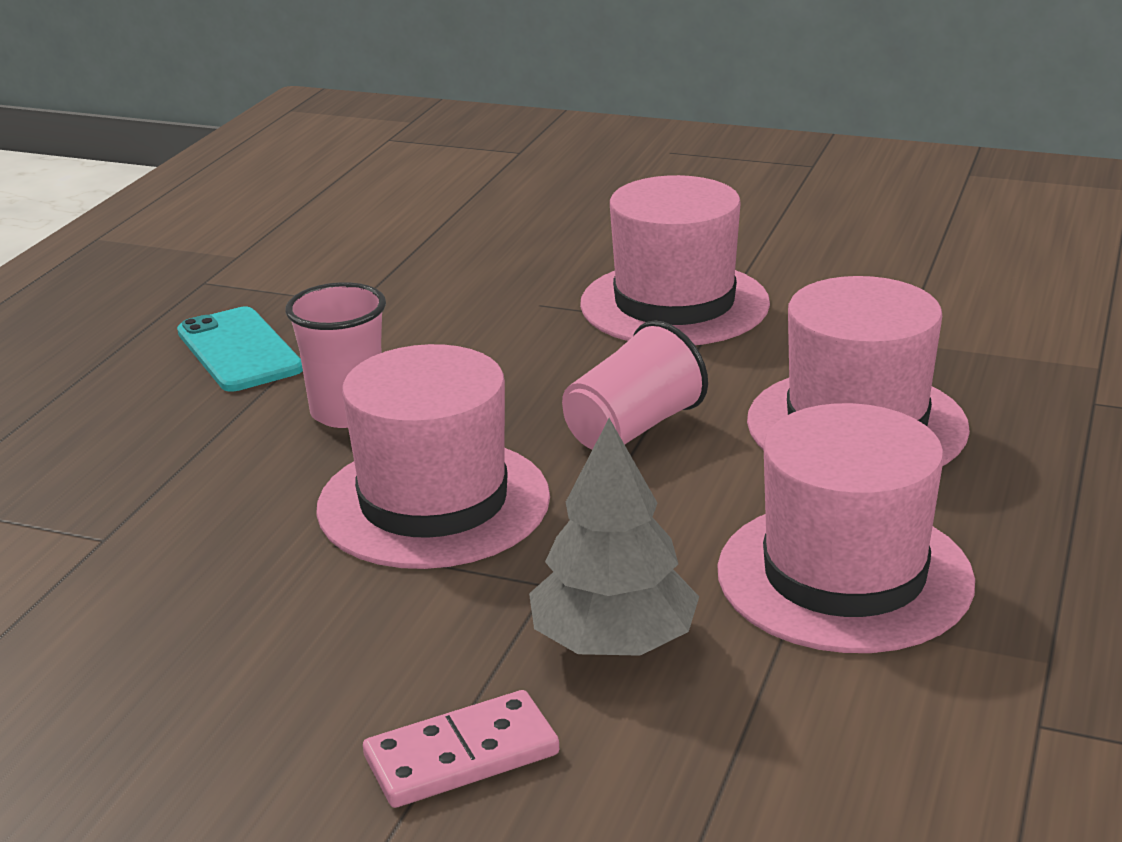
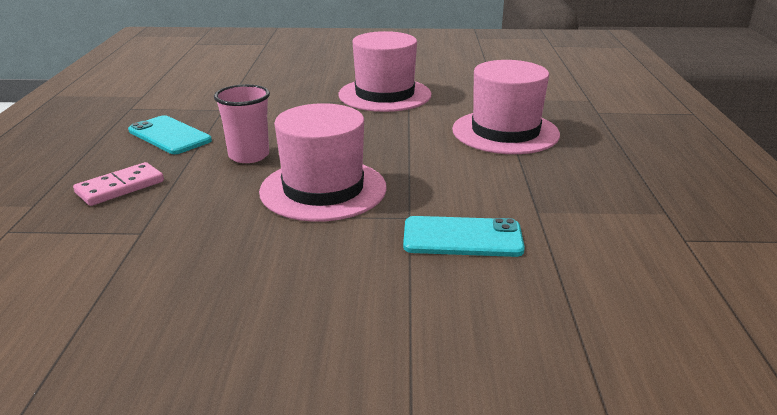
camera: 20 degrees left, 0 degrees up
(461, 755) = (422, 305): pink domino -> pink domino (120, 187)
(614, 642) = (462, 237): grey tree -> turquoise phone
(632, 429) = (402, 146): pink cup -> none
(844, 575) = (549, 192): pink hat -> none

